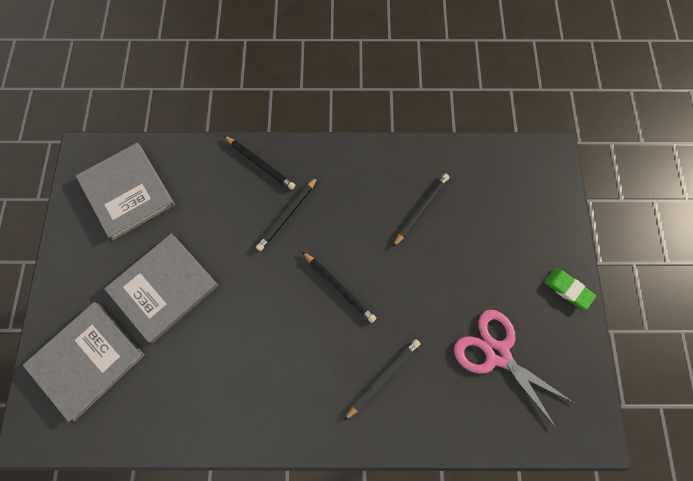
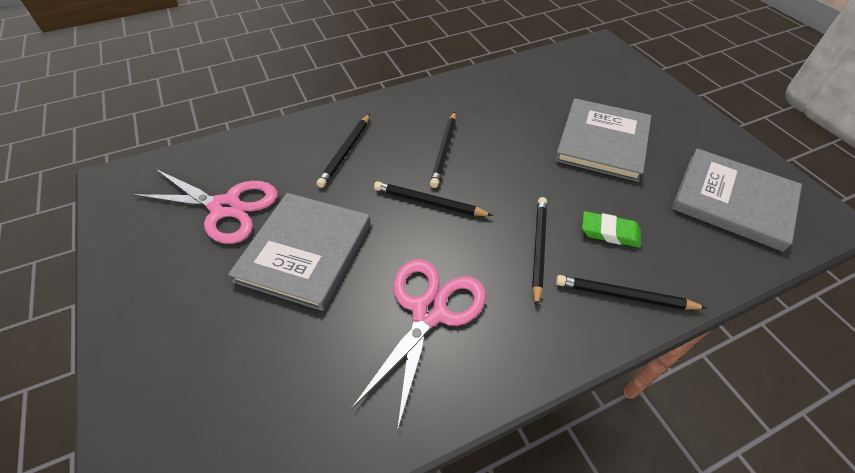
camera: 155 degrees right, 20 degrees down
(87, 360) = (610, 83): grey book -> grey book (305, 251)
(380, 203) = (429, 312): none -> pink scissors
(421, 209) = (366, 327): black pencil -> black pencil (444, 151)
(567, 289) = (129, 304): green eraser -> green eraser (609, 232)

